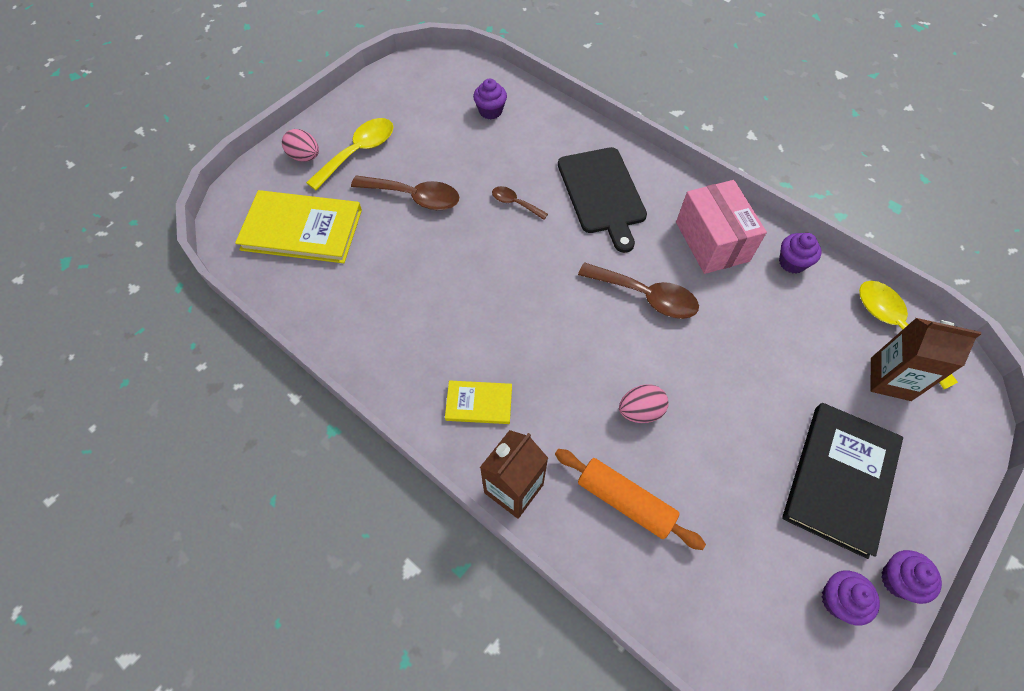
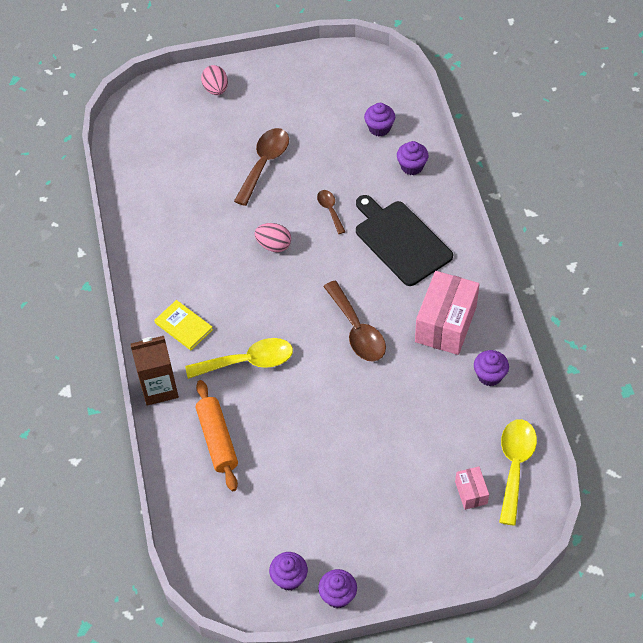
camera: 40 degrees right, 5 degrees down
(302, 229) = (171, 143): yellow book -> none
(358, 152) = (255, 107): yellow spoon -> yellow spoon (248, 361)
(414, 197) = (264, 163): brown spoon -> brown spoon turned 120 degrees counterclockwise
(549, 127) = (412, 166): none -> purple cupcake
(602, 193) = (400, 241): black cutting board -> black cutting board turned 120 degrees clockwise
(640, 411) = (278, 397): pink egg -> pink egg (274, 245)
(840, 479) = (365, 521): black book -> none
(890, 379) = (471, 492): brown carton -> pink box

